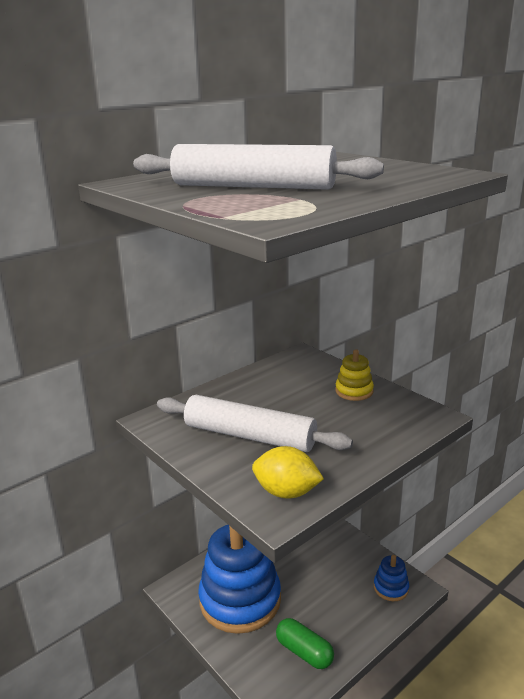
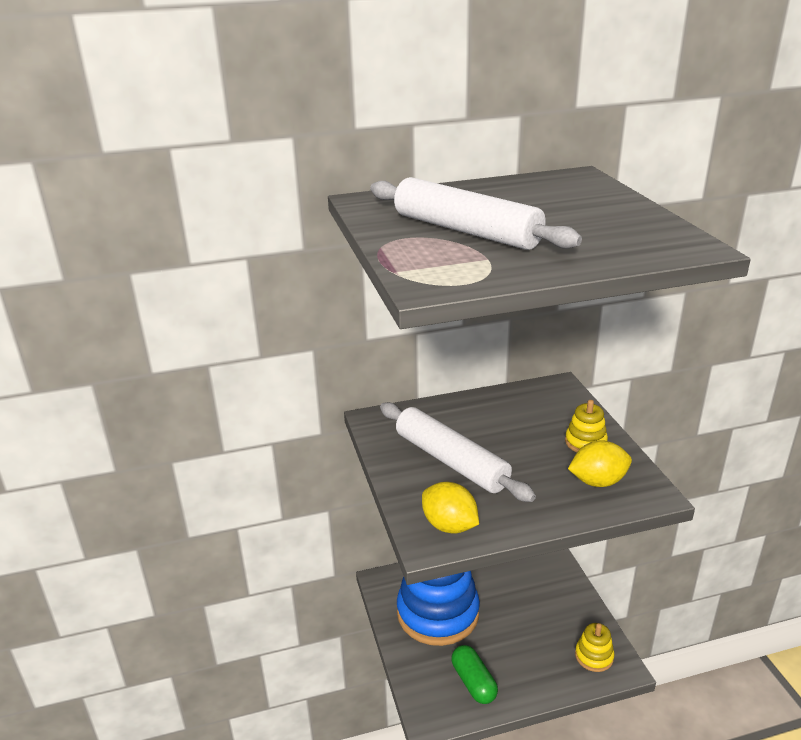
camera: 25 degrees right, 5 degrees up
(386, 418) = (598, 481): none -> yellow lemon
(391, 587) = (594, 656): blue stacking toy -> yellow stacking toy

